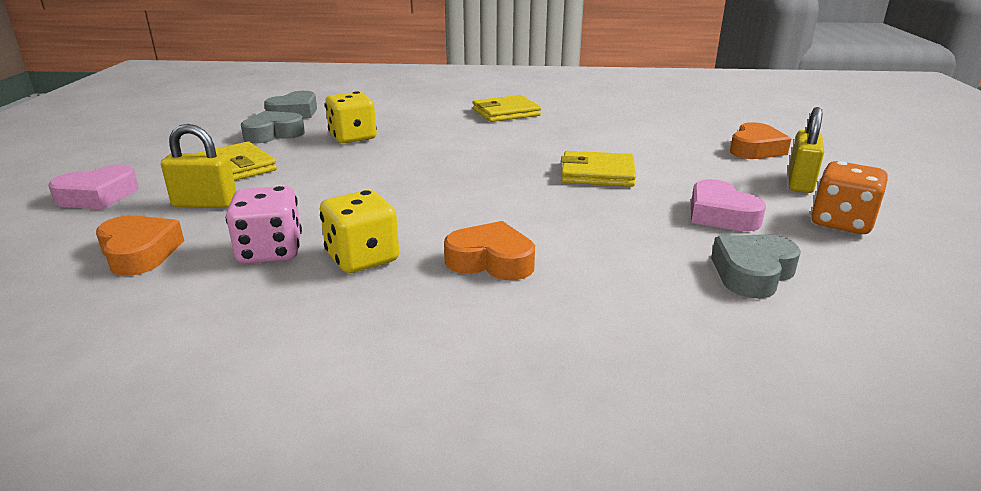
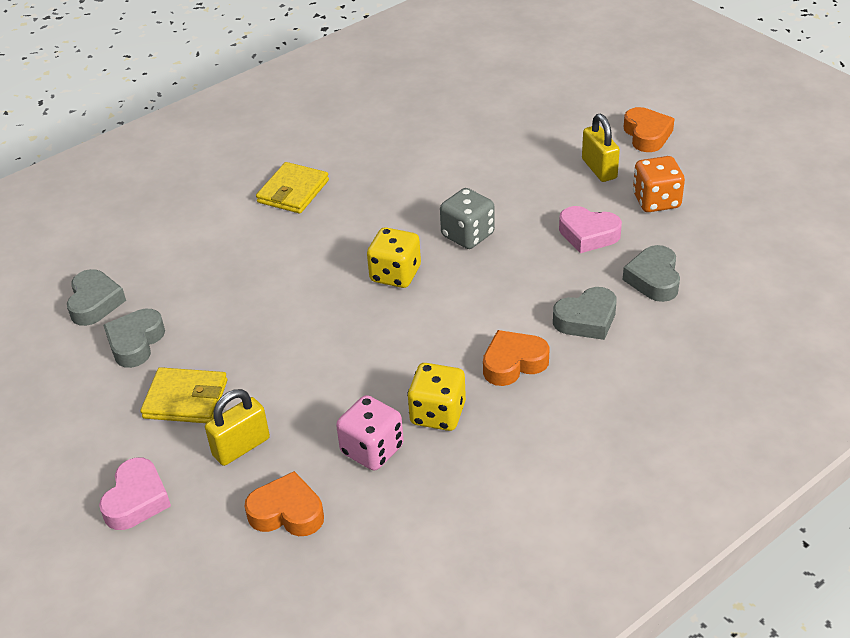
camera: 40 degrees left, 15 degrees up
(353, 137) = (217, 303): yellow dice -> yellow dice (395, 274)
(597, 173) = (468, 235): yellow wallet -> grey dice
(620, 267) = (586, 319): none -> grey heart
(755, 149) = (535, 140): orange heart -> orange heart (647, 135)

